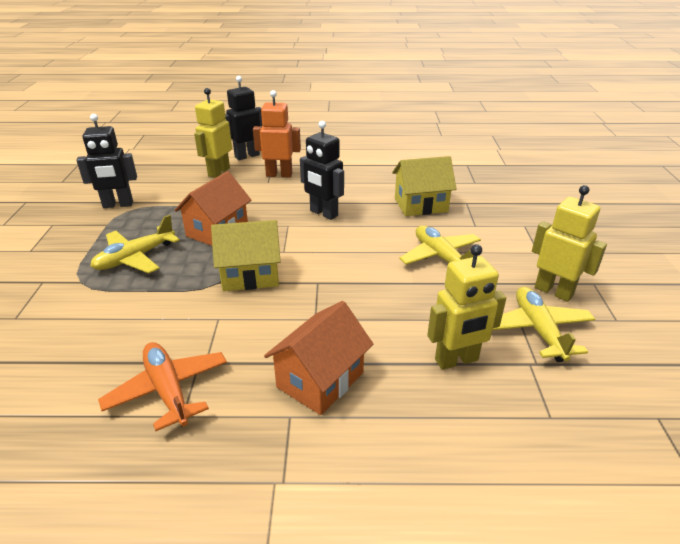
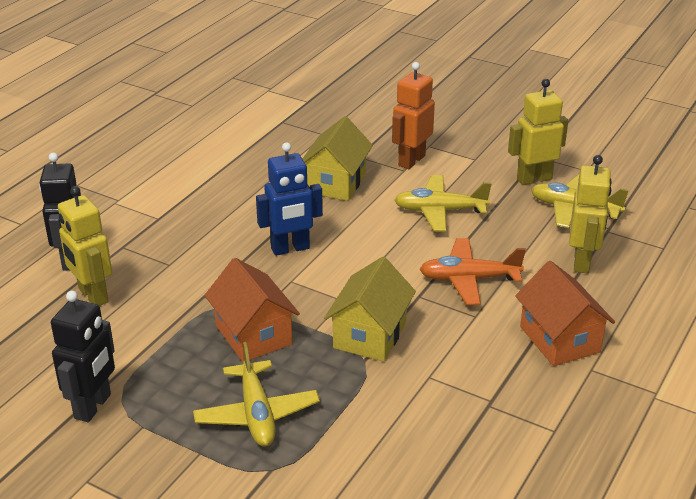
camera: 60 degrees left, 0 degrees up
(168, 390) = (516, 433): orange plane -> orange plane (469, 279)
(279, 174) = (159, 250): orange robot -> orange robot (411, 160)
(323, 213) = (290, 249): black robot -> blue robot

